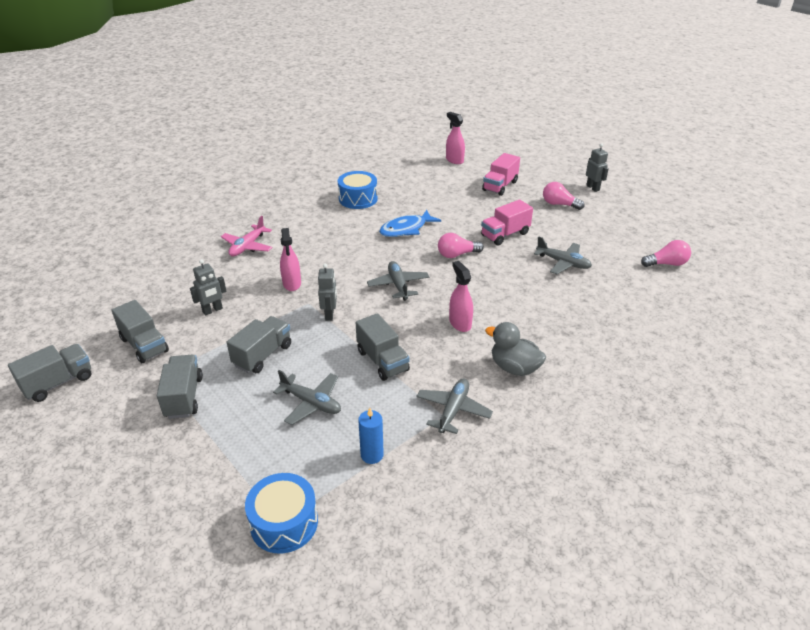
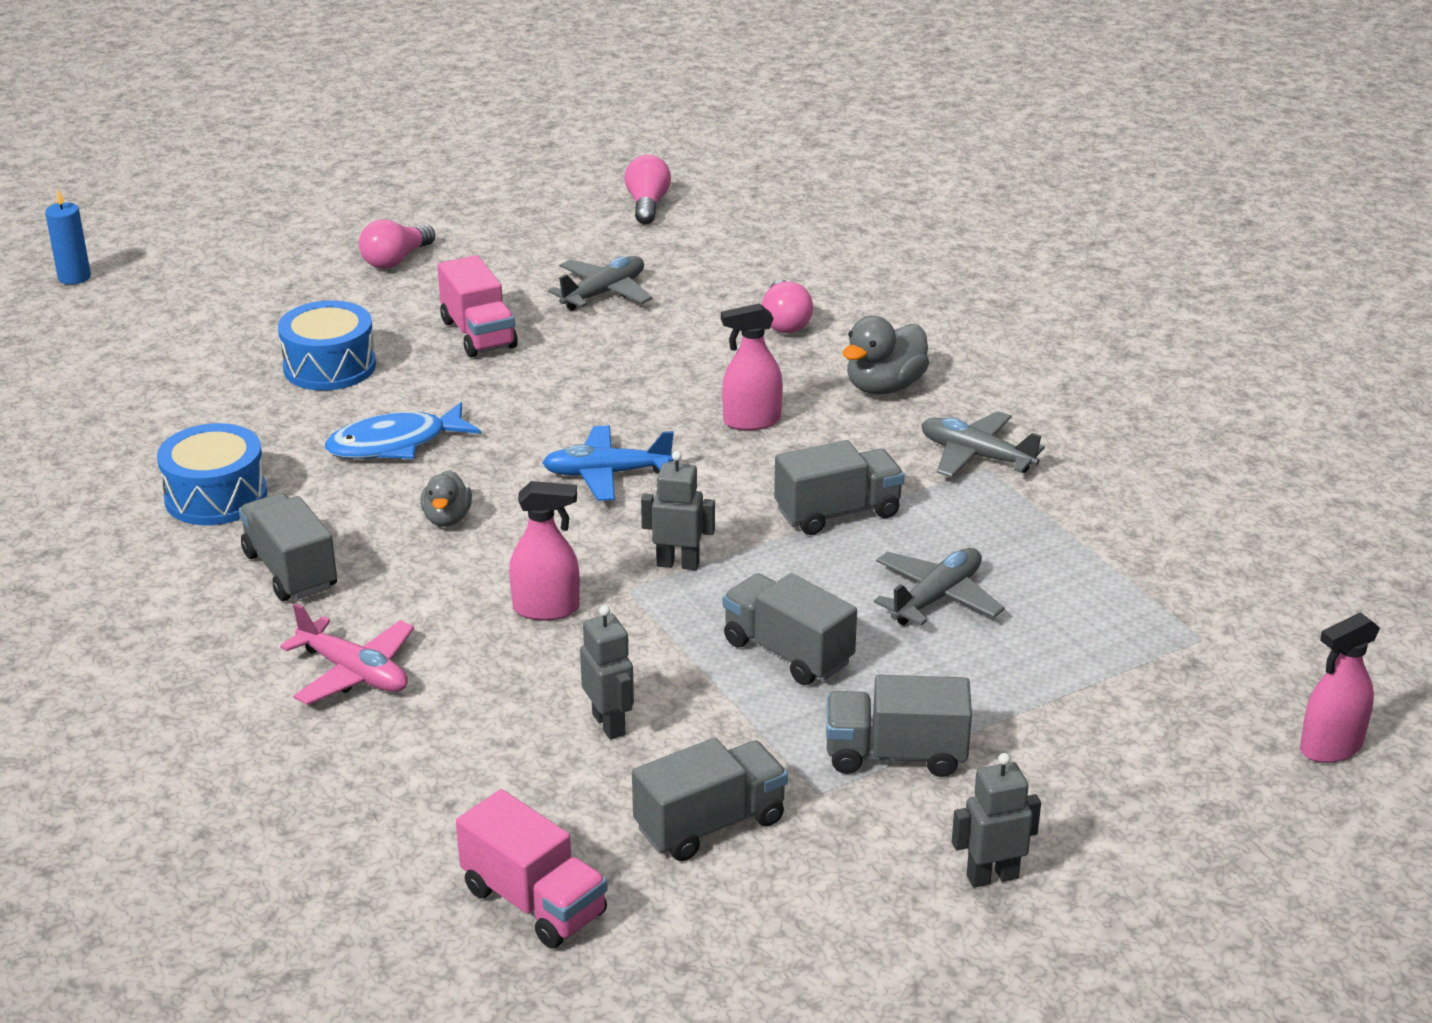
camera: 80 degrees left, 5 degrees down
(58, 383) = (815, 952): grey truck -> grey truck (290, 571)
(284, 523) = (1203, 635): blue drum -> blue drum (329, 366)
(353, 250) = (447, 518): none -> grey duck
(372, 455) = (1068, 542): blue candle -> blue candle (74, 277)
(398, 285) = (606, 474): grey plane -> blue plane
(406, 229) = (395, 444): blue fish -> blue fish turned 90 degrees clockwise
(454, 160) = (113, 347): pink spray bottle -> pink spray bottle (1330, 747)
(457, 254) = (525, 396): pink light bulb -> pink light bulb (785, 322)
(500, 186) = (278, 310): pink truck -> pink truck (534, 902)
(593, 188) = (353, 215): grey robot -> grey robot (992, 876)

